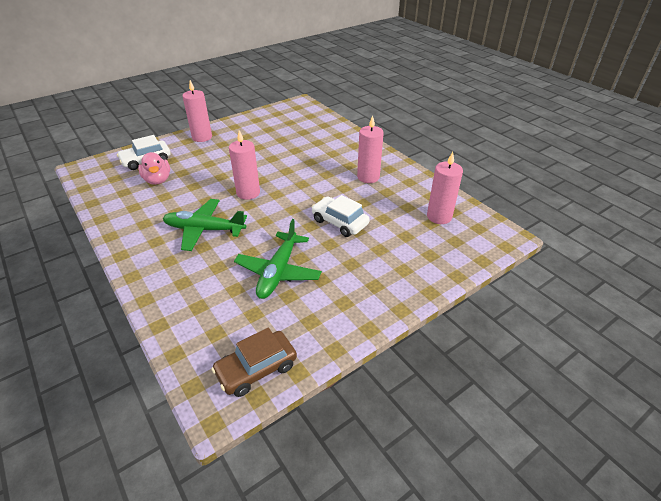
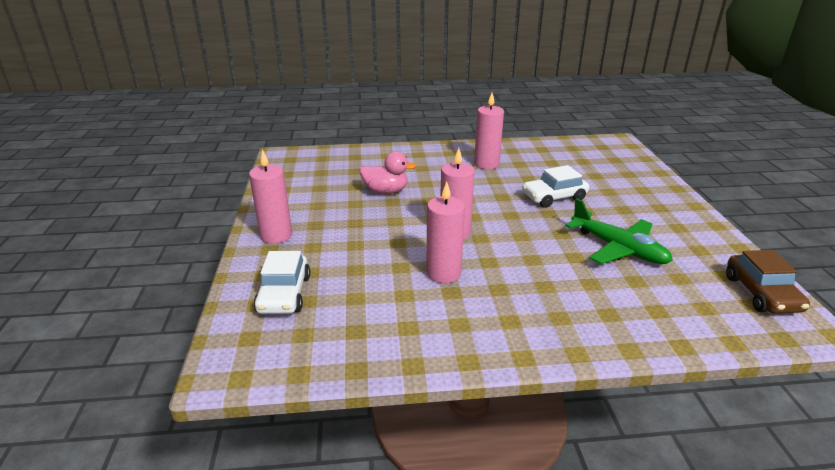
camera: 60 degrees left, 10 degrees down
(158, 180) = (354, 293): pink duck -> pink duck (386, 191)
(204, 230) = (510, 278): green plane -> none
(439, 216) = (576, 155): pink candle -> pink candle (443, 273)

